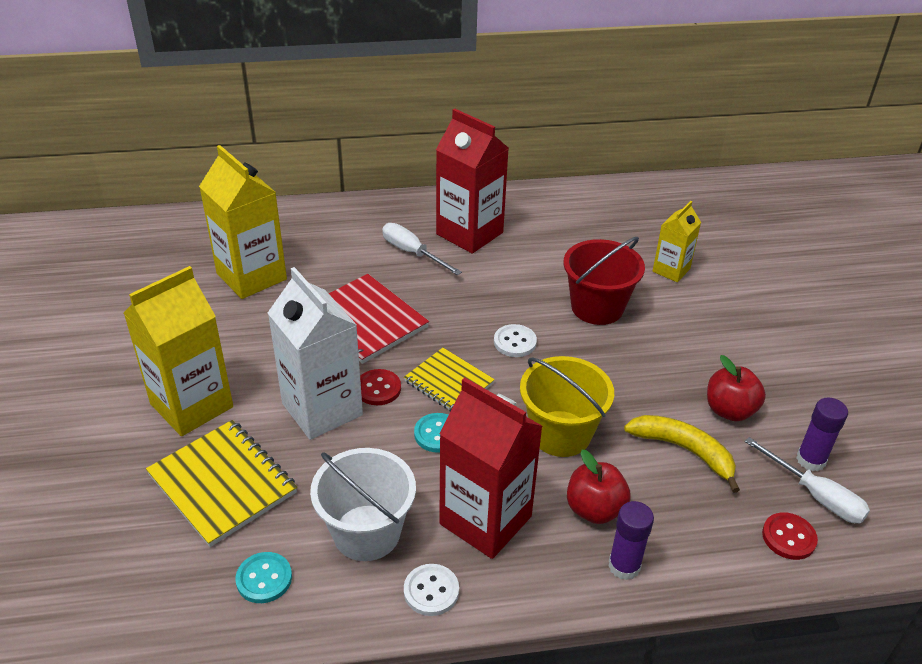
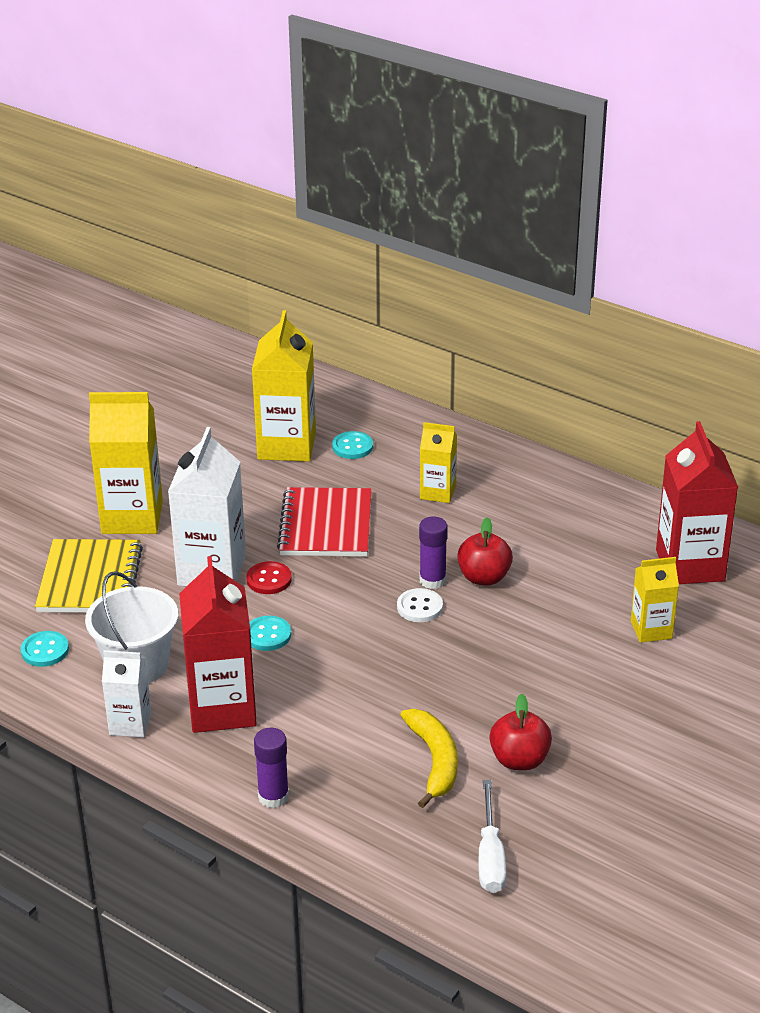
camera: 45 degrees right, 5 degrees down
(305, 252) = (352, 447): none -> turquoise button
(412, 253) = (438, 492): white screwdriver -> yellow carton
(431, 591) = (130, 724): white button -> white carton
(448, 382) = (325, 605): yellow notebook -> none
(469, 233) = (510, 501): red carton -> red carton (690, 565)
(560, 433) = (357, 690): yellow bucket -> none
(594, 509) = (306, 751): red apple -> red apple (484, 577)
(597, 307) = (531, 621): red bucket -> none
(788, 537) = (421, 864): red button -> none
(811, 460) = (529, 834): purple glue stick -> purple glue stick (432, 580)

